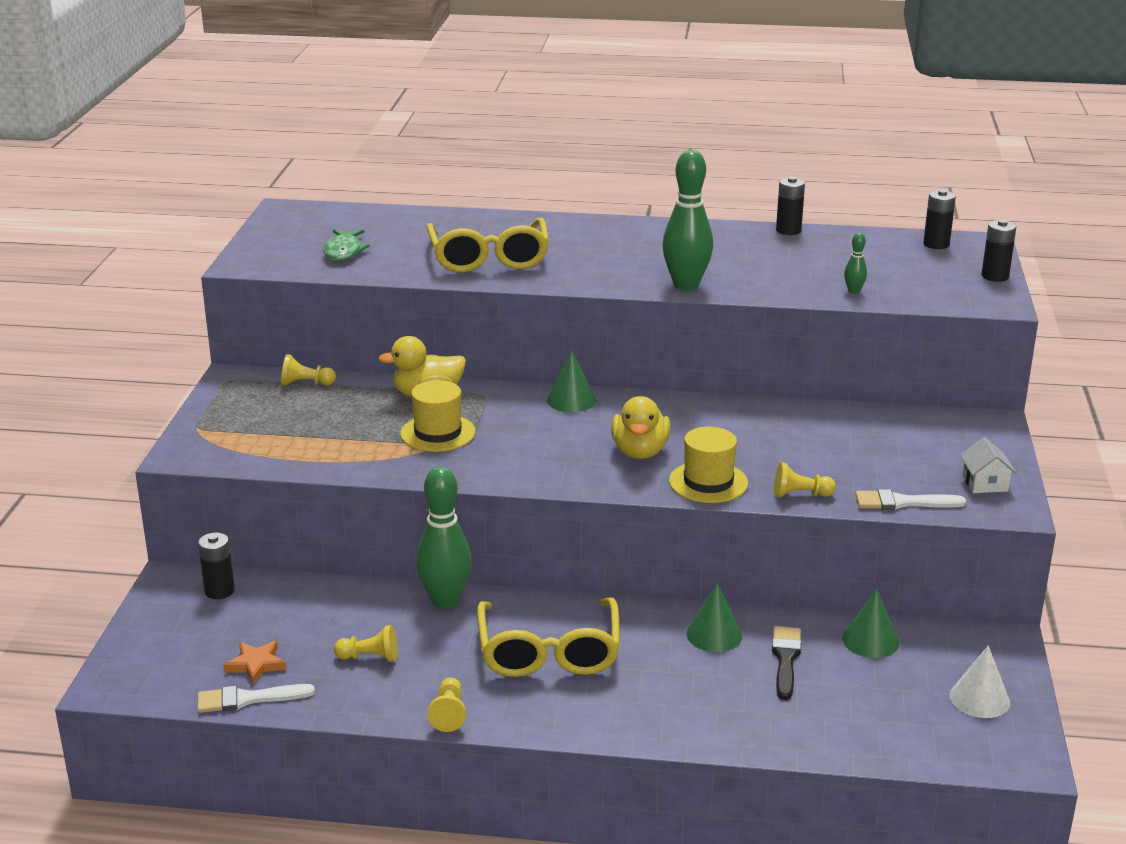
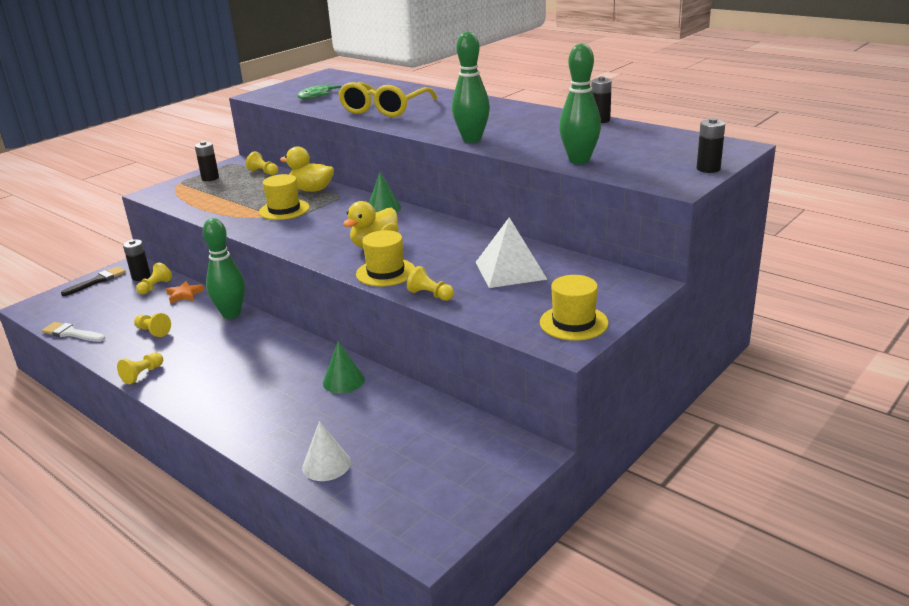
camera: 35 degrees right, 0 degrees up
(256, 664) = (101, 317): orange star -> orange star (184, 294)
(268, 598) = (155, 287): none -> yellow pawn
(549, 652) = (240, 359): yellow glasses -> none
(785, 659) = (364, 411): black brush -> black brush (97, 281)
(840, 442) = (510, 270): none -> white pyramid
(853, 291) = (579, 160): green bowling pin -> green bowling pin, size x2.26
(870, 640) = (435, 419): green cone -> none
(903, 502) = (492, 319): white brush -> none
(936, 244) = (697, 143): black battery -> black battery (210, 178)
(979, 699) = (454, 486): white cone -> white cone (326, 465)
(985, 483) = (573, 323): white house -> yellow hat

